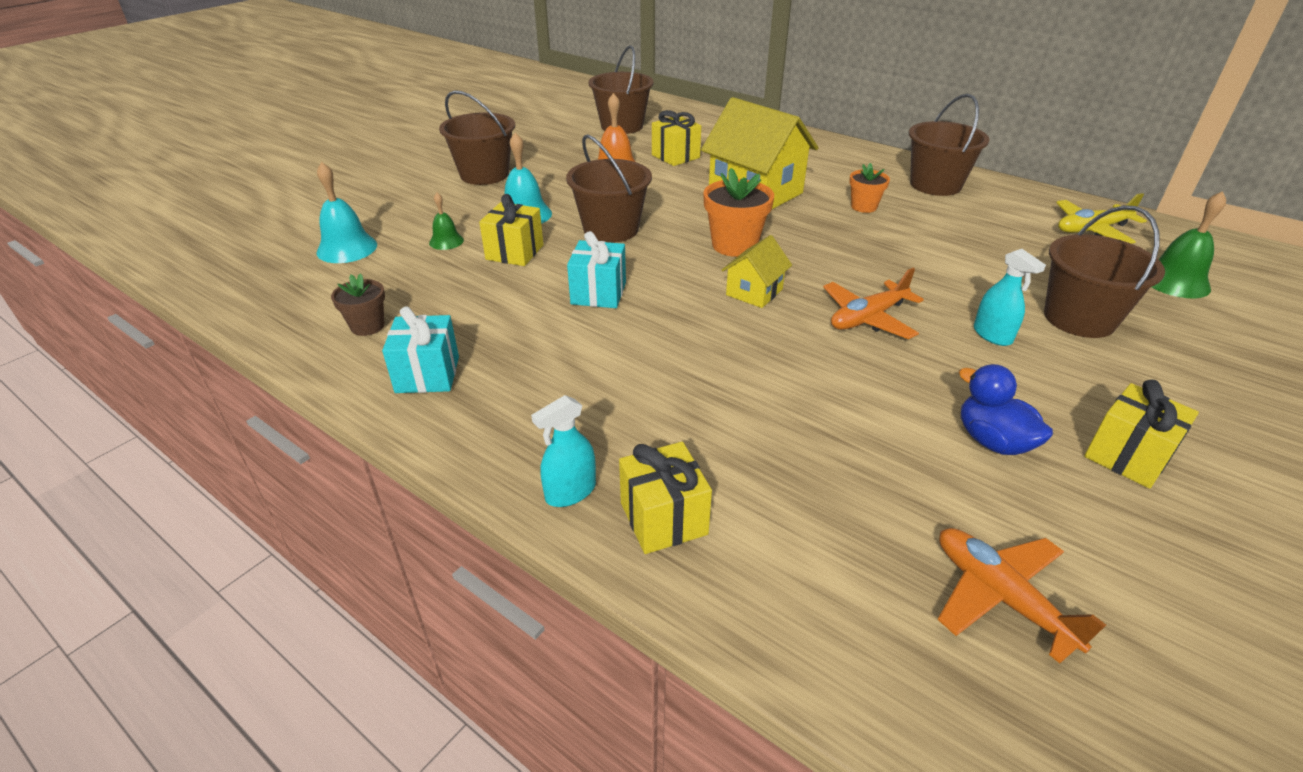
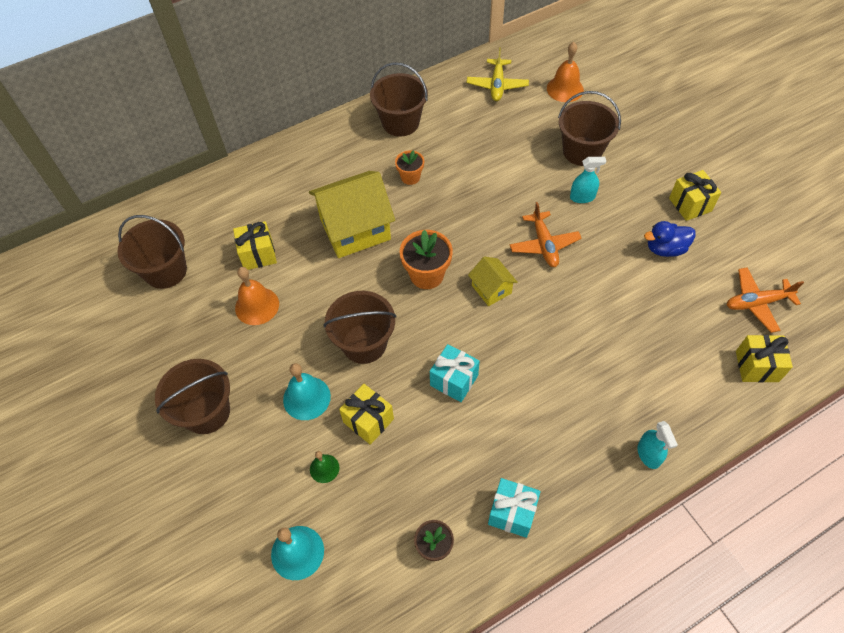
camera: 65 degrees left, 20 degrees up
(663, 518) = (679, 416): yellow gift -> yellow gift (757, 366)
(1175, 281) = (565, 89): green bell -> orange bell

